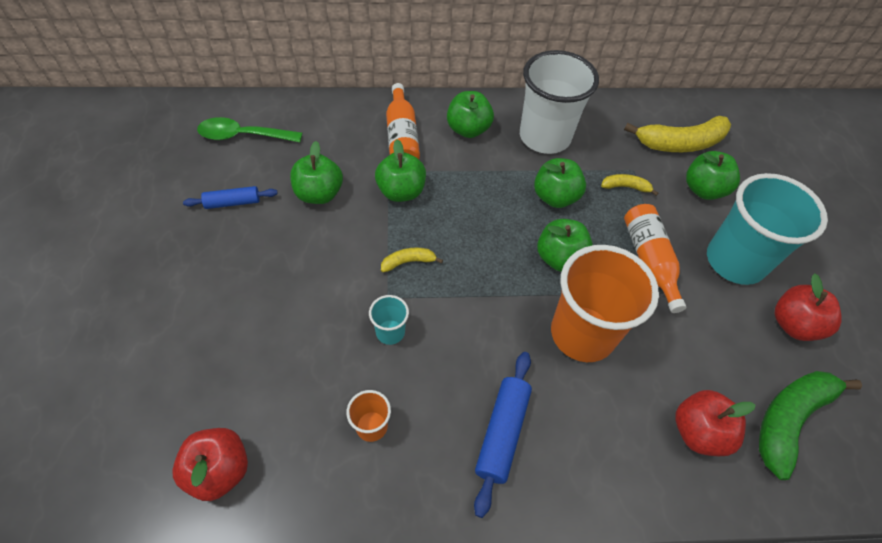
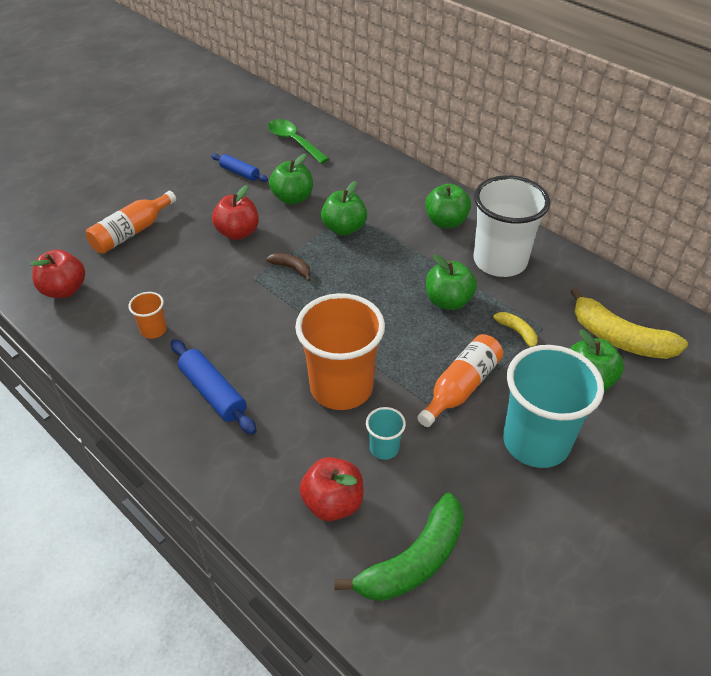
camera: 50 degrees right, 10 degrees down
(390, 332) = (228, 295): turquoise cup -> turquoise cup (384, 448)
(402, 136) = (391, 198): orange bottle -> orange bottle (132, 232)
(408, 262) = (291, 268): yellow banana -> brown banana
(502, 433) = (213, 393): blue rolling pin -> blue rolling pin turned 75 degrees clockwise
(560, 258) = (394, 337): green apple -> none
(790, 419) = (413, 560): green banana -> green banana turned 135 degrees clockwise
(793, 324) = (519, 517): red apple -> red apple (238, 233)

